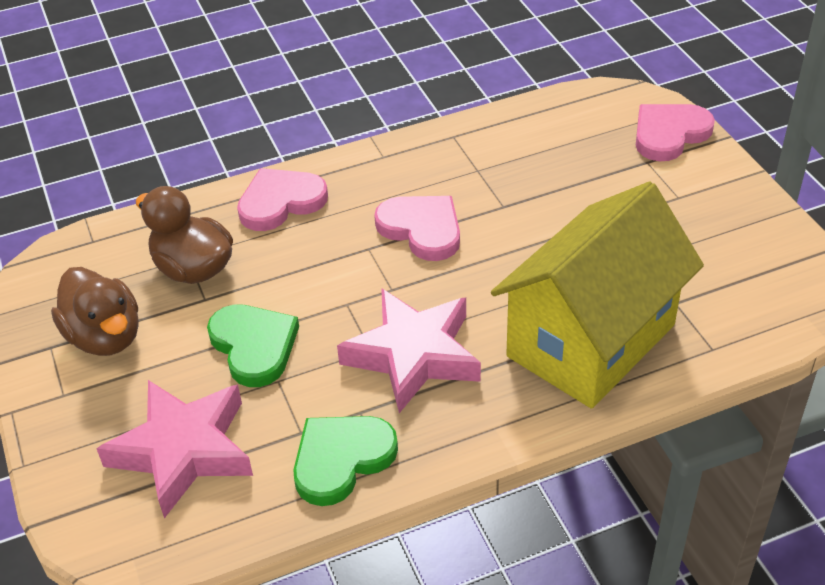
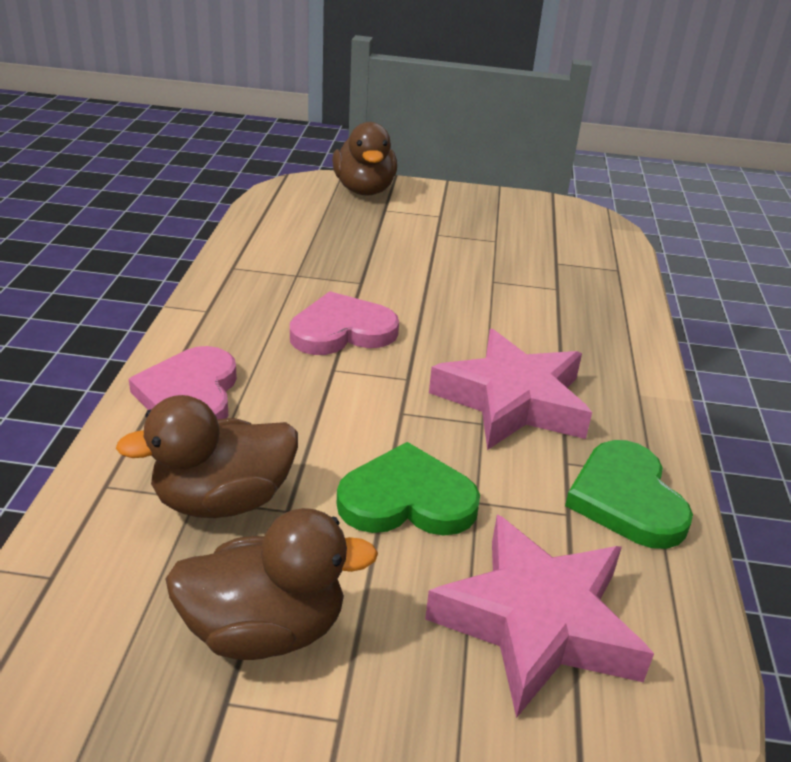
camera: 65 degrees left, 10 degrees down
(591, 340) = (568, 310): yellow house -> none
(669, 134) = (364, 190): pink heart -> brown duck

